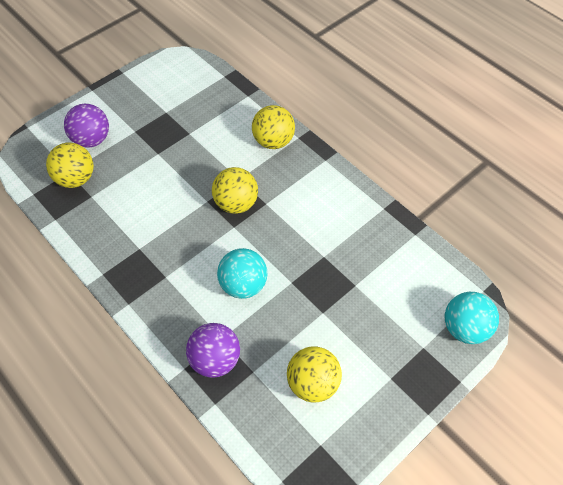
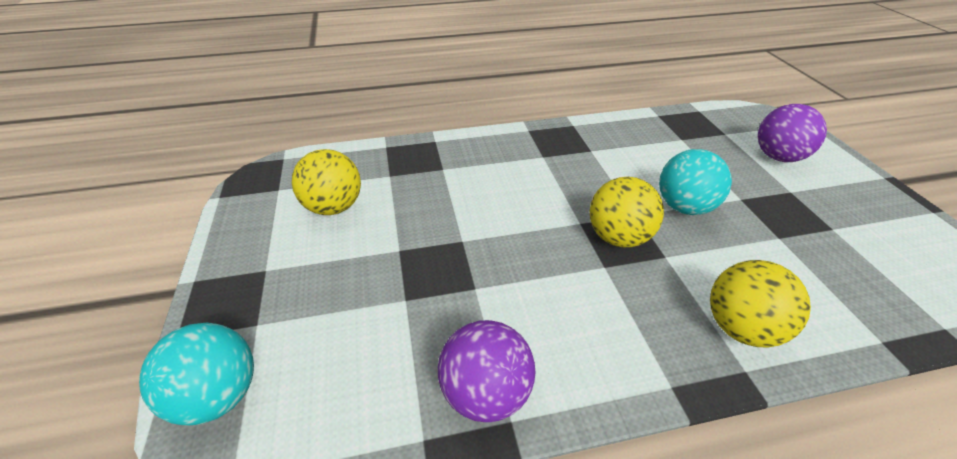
camera: 120 degrees right, 15 degrees down
(76, 179) = (712, 135): yellow ball -> none
(215, 360) = (424, 158): purple ball -> purple ball (485, 393)
(243, 285) = (490, 202): turquoise ball -> turquoise ball (684, 207)

